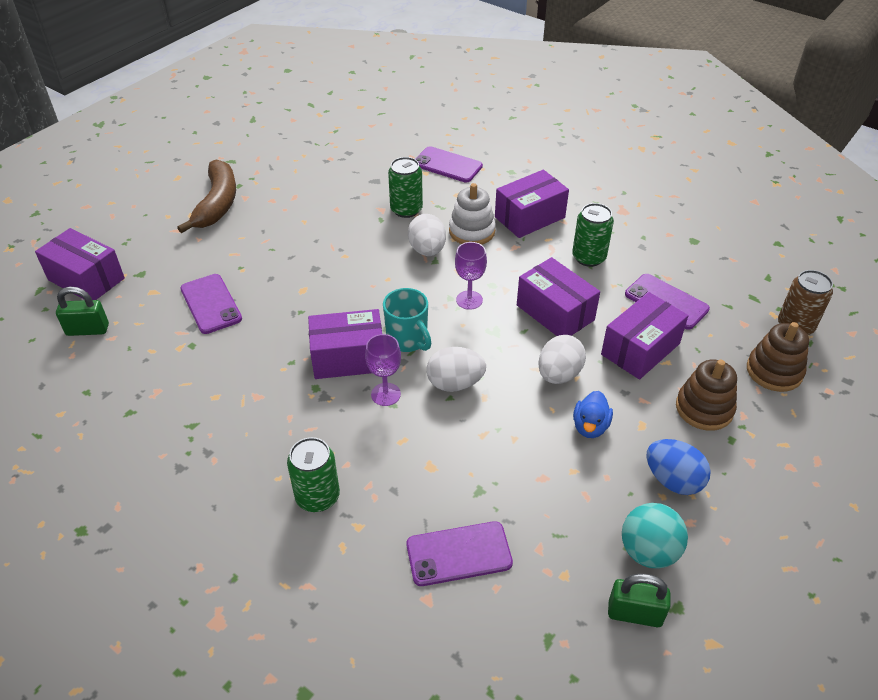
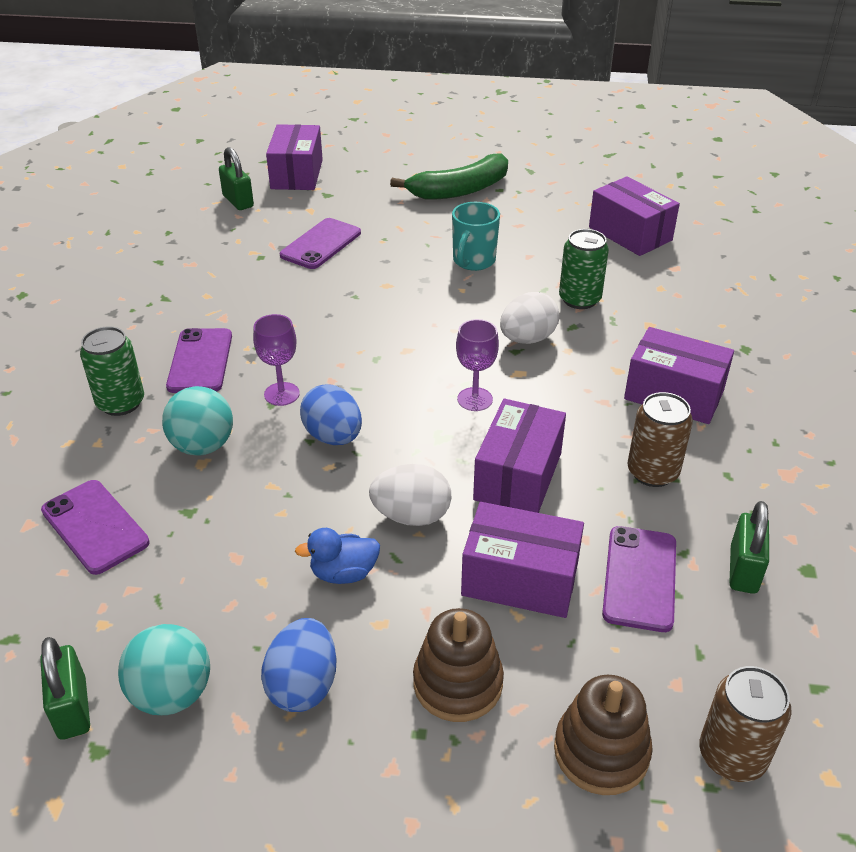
camera: 60 degrees right, 5 degrees down
(217, 204) = (459, 190): brown banana -> green banana
(348, 358) = (314, 350): purple box -> purple box (630, 234)
(408, 340) = (372, 379): turquoise mug -> turquoise mug (473, 261)
(411, 460) = (203, 446): none -> turquoise ball
(447, 165) = (694, 297): purple phone -> purple phone (200, 361)
(455, 383) = (333, 436): white egg -> blue egg
(472, 231) = (595, 358): white stacking toy -> none
(588, 257) = (652, 472): green can -> brown can
(681, 262) = (743, 570): none -> green padlock

